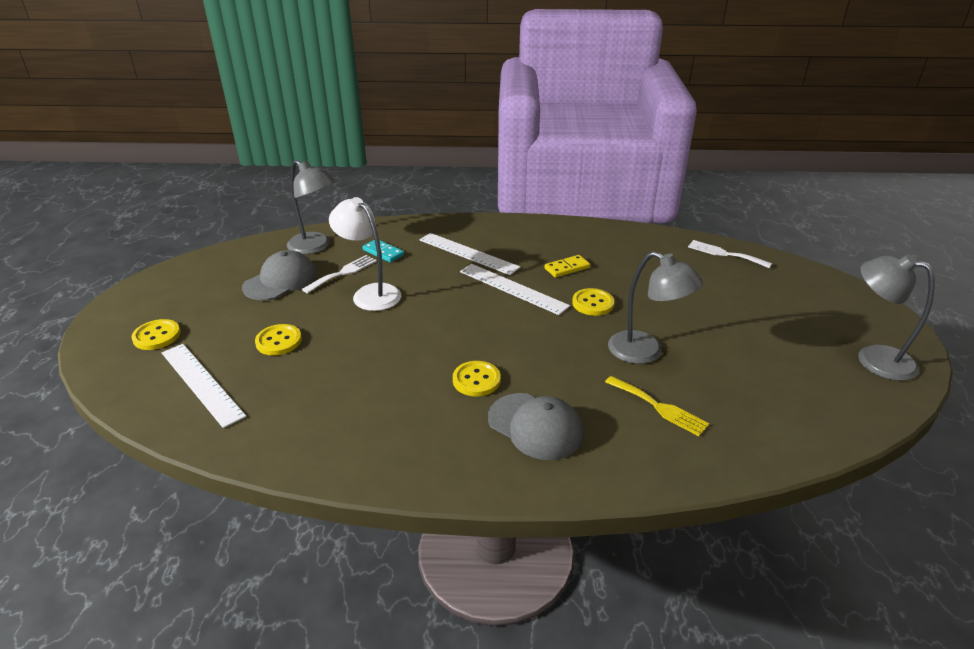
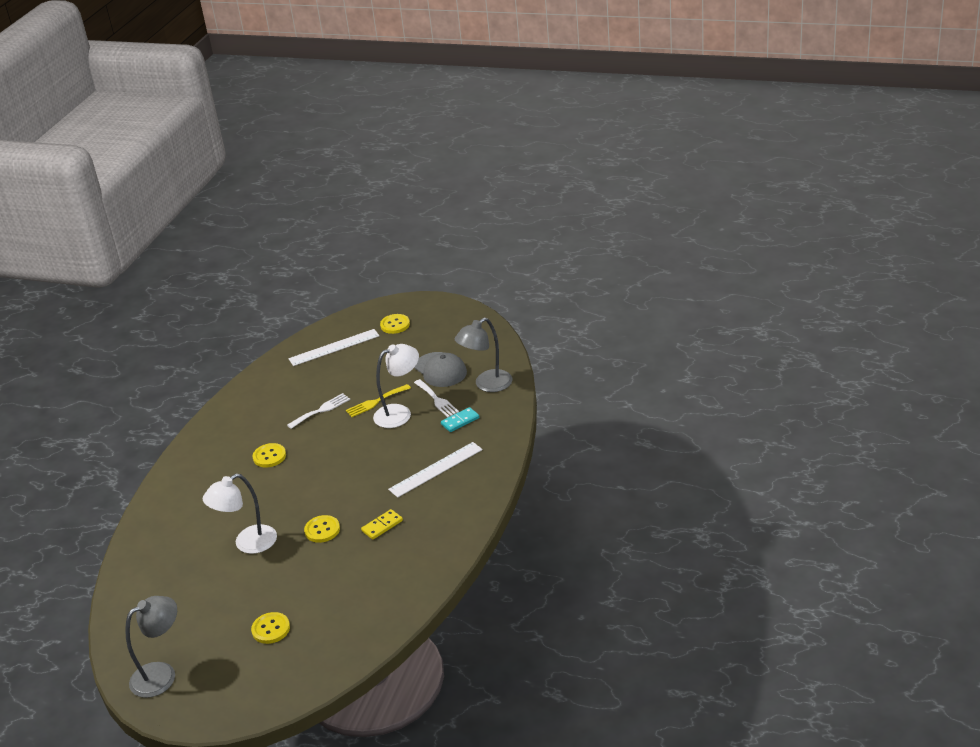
camera: 110 degrees right, 0 degrees up
(279, 341) = (361, 373): yellow button -> yellow button (271, 629)
(512, 288) = (367, 488): white ruler -> none
(535, 426) = (213, 476): grey cap -> none
(567, 268) = (382, 526): yellow domino -> yellow domino turned 60 degrees clockwise
(645, 352) = (247, 544): grey lamp -> white lamp
(659, 407) = (192, 535): yellow fork -> yellow fork (375, 402)
(724, 254) = (352, 643): white fork -> white fork (321, 410)

